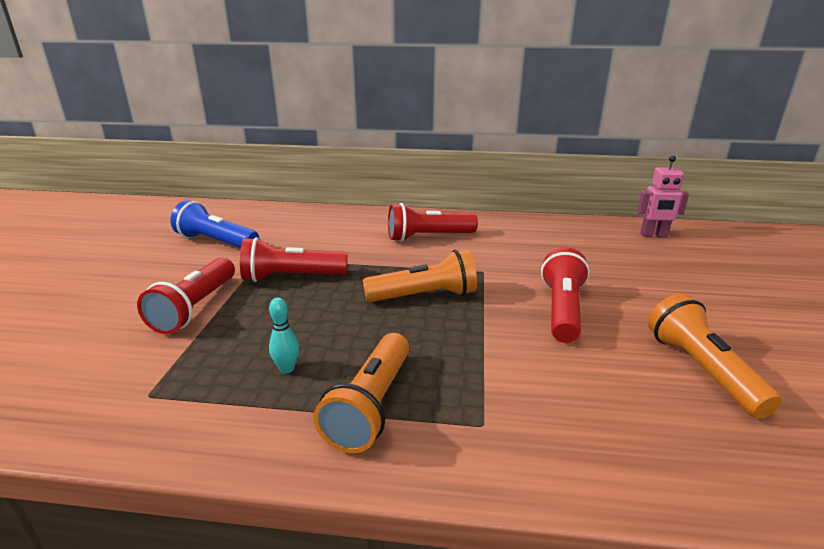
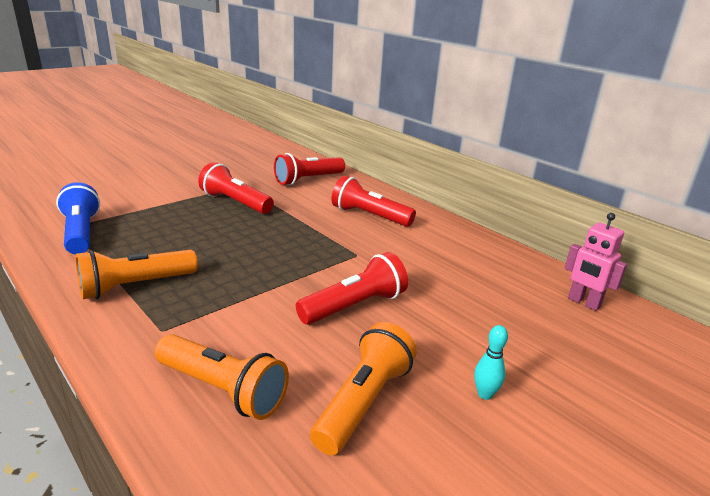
camera: 40 degrees right, 0 degrees up
(195, 308) = (161, 197): red flashlight -> red flashlight (308, 180)
(216, 242) = (238, 166): blue flashlight -> blue flashlight (81, 233)
(287, 369) = (139, 247): turquoise bowling pin -> turquoise bowling pin (485, 394)
(424, 296) = (284, 249): orange flashlight -> orange flashlight (223, 390)

